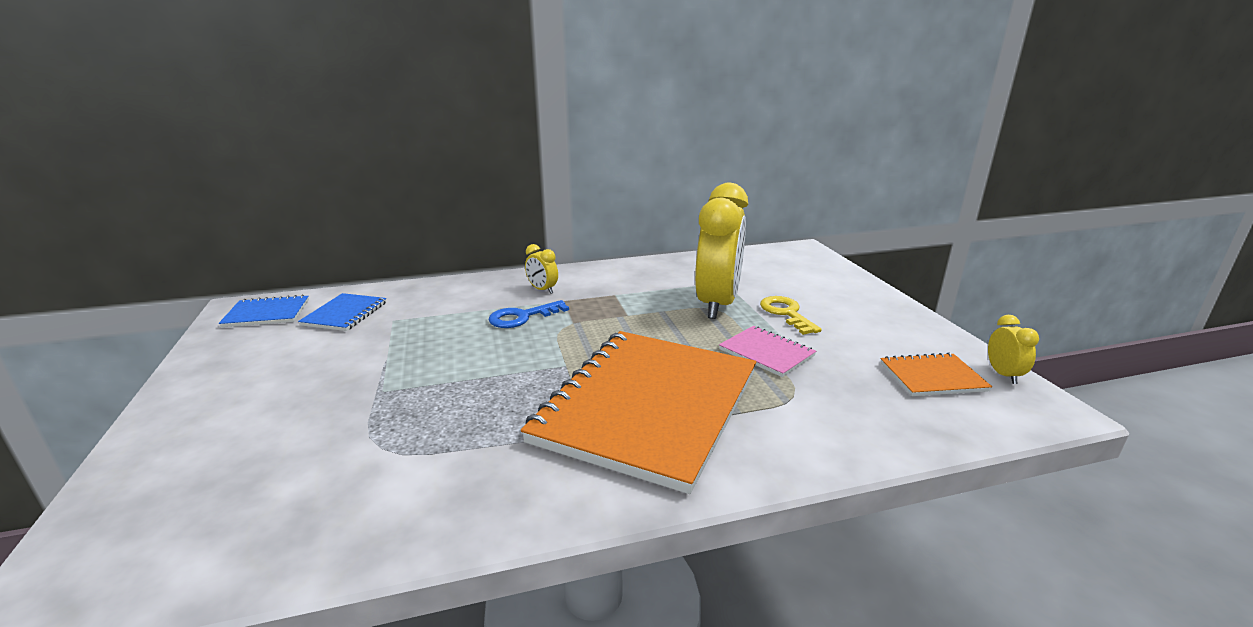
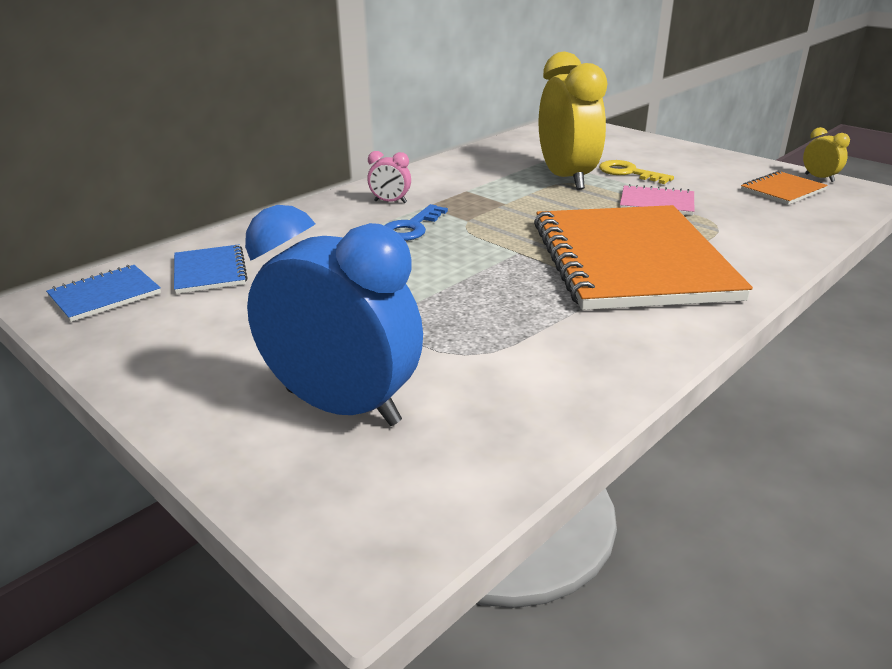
camera: 30 degrees left, 5 degrees up
(238, 458) = (342, 407): none -> blue clock
(542, 290) = (390, 202): yellow clock -> pink clock

